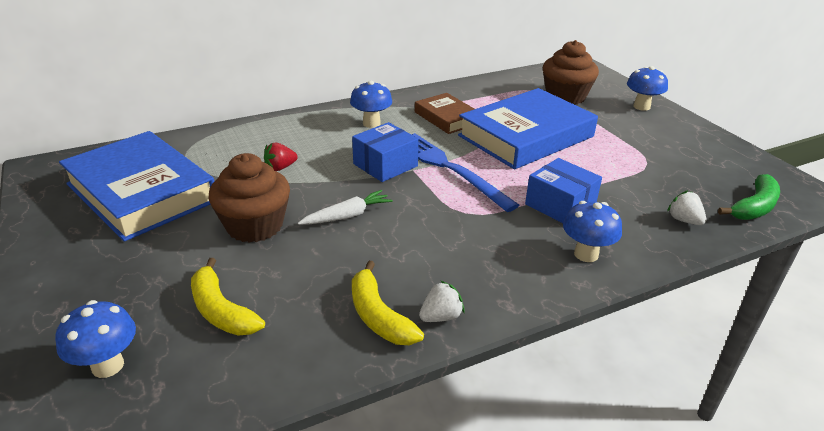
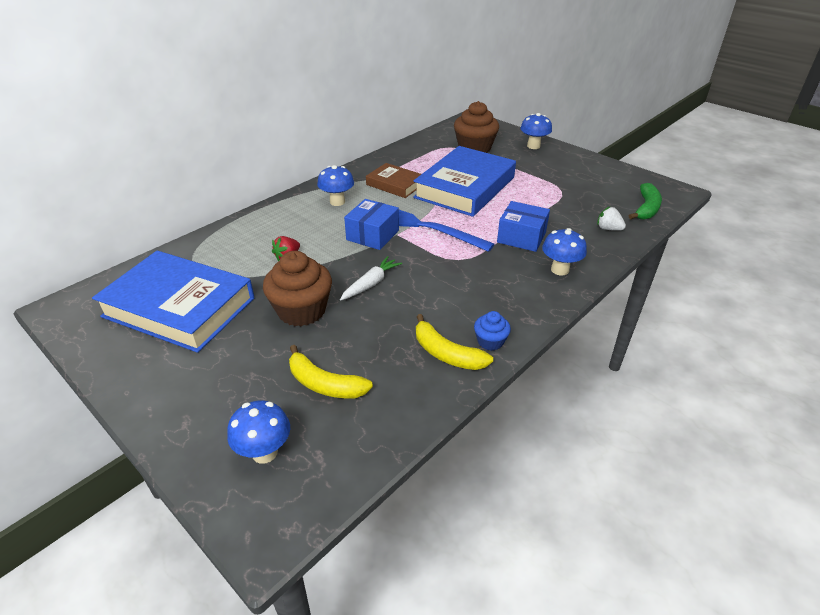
camera: 20 degrees left, 5 degrees up
(441, 317) = (490, 341): white strawberry -> blue cupcake

